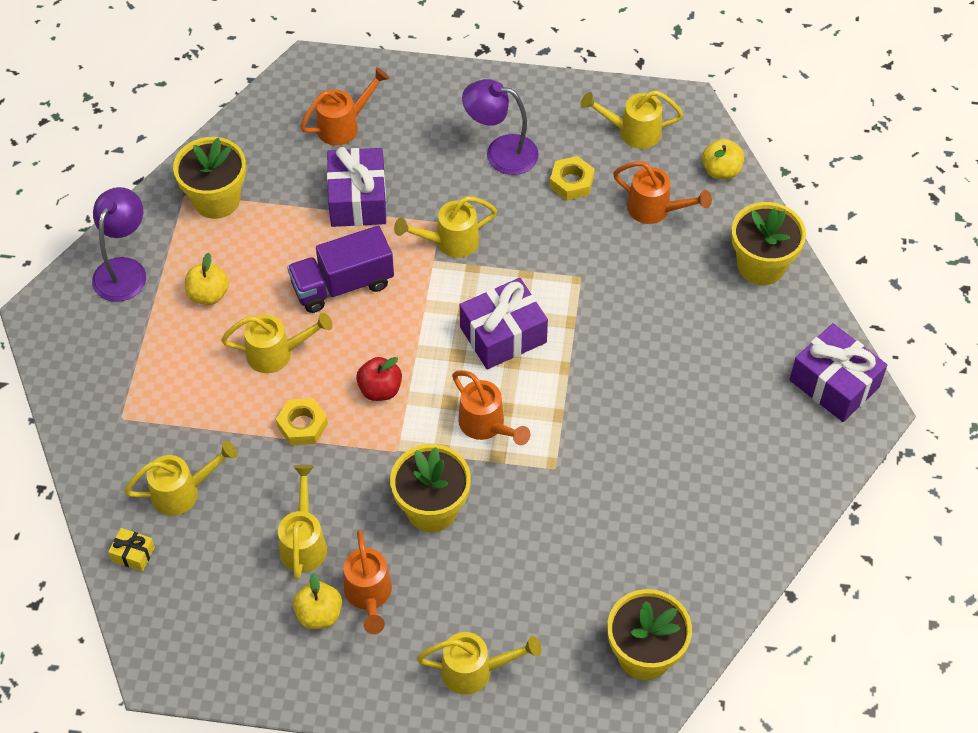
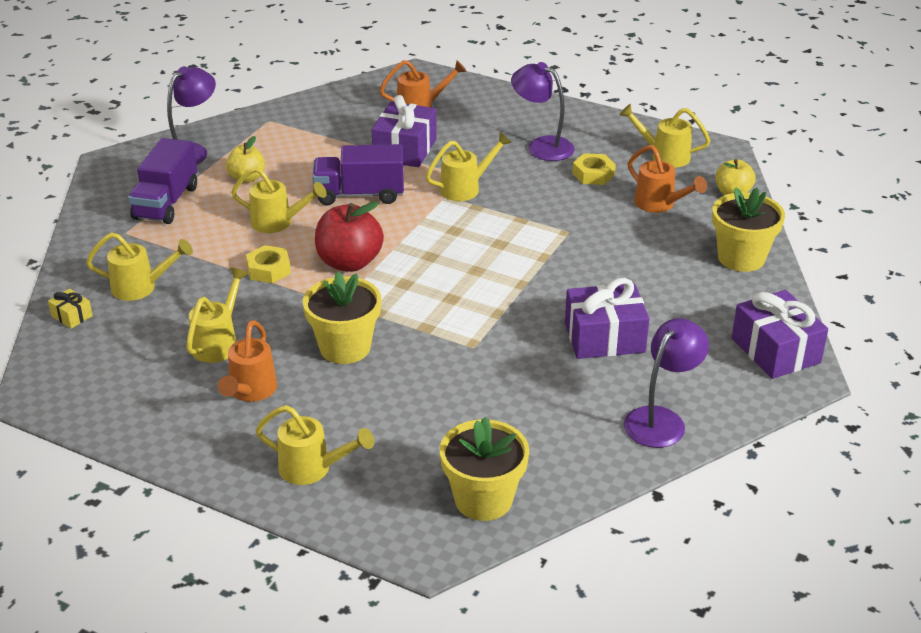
camera: 20 degrees right, 20 degrees down
(140, 359) = (166, 203): none -> purple truck
(216, 200) = (291, 128): yellow flower pot -> none
(319, 614) = (198, 393): yellow apple -> none
(380, 389) = (349, 262): red apple -> red apple, size x1.62
(449, 242) = (466, 188): yellow watering can -> yellow watering can turned 150 degrees clockwise
(486, 426) = (428, 305): orange watering can -> none
(503, 335) = (478, 252): purple gift -> purple gift (604, 337)
(763, 506) = (661, 420): none -> purple lamp

